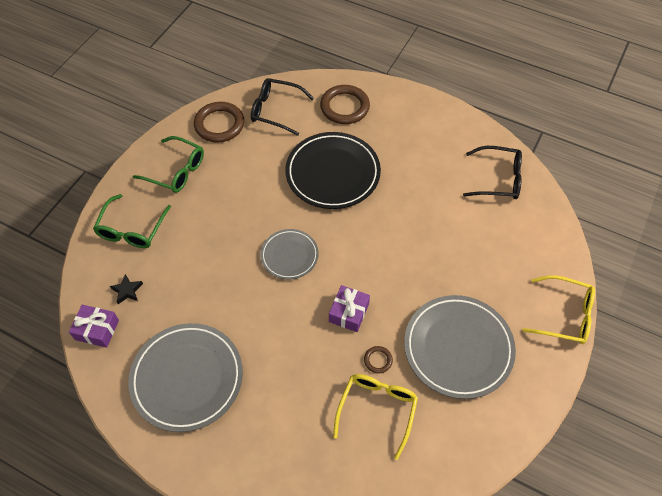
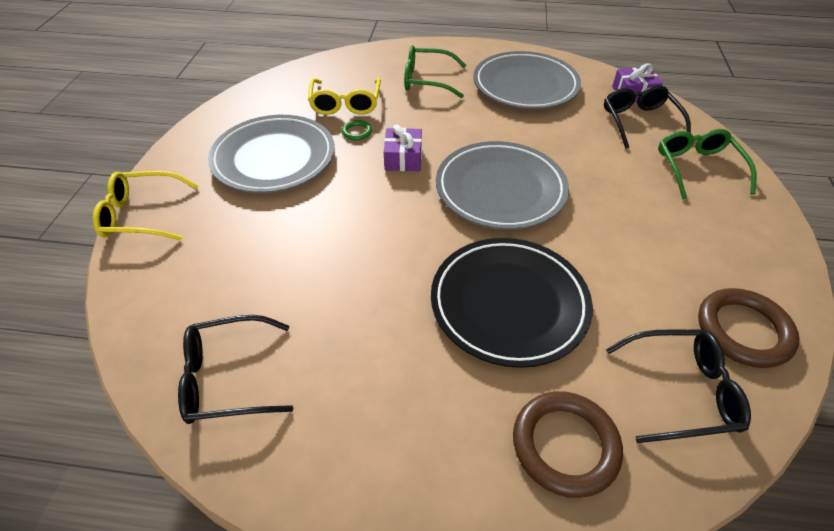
camera: 160 degrees right, 10 degrees down
(127, 291) = (639, 122): black star -> black glasses
(176, 171) = (724, 242): green glasses -> green glasses (427, 80)
(289, 256) = (500, 189): grey plate -> grey plate, size x1.76
(378, 360) = (357, 132): brown ring -> green ring

